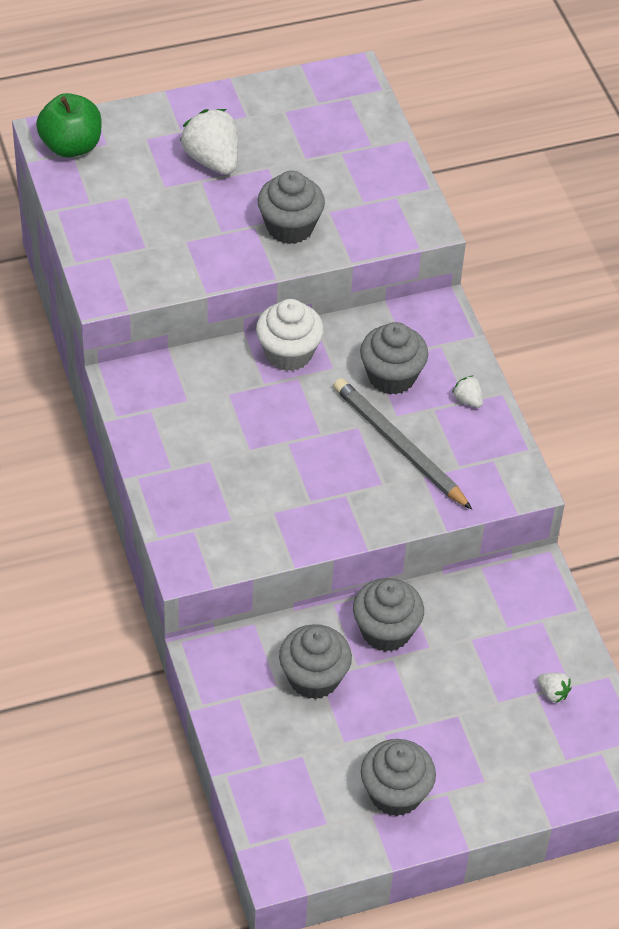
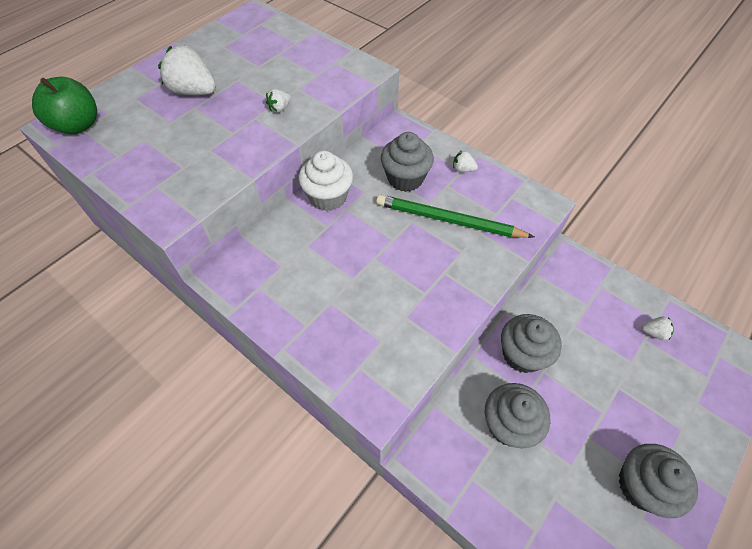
camera: 30 degrees left, 5 degrees up
(290, 227) = (280, 108): grey cupcake -> white strawberry
(399, 446) = (449, 220): grey pencil -> green pencil

